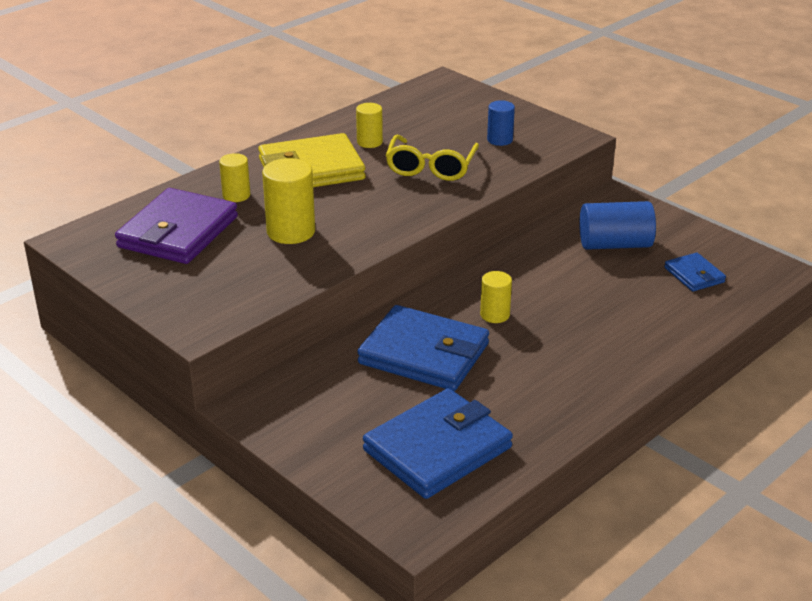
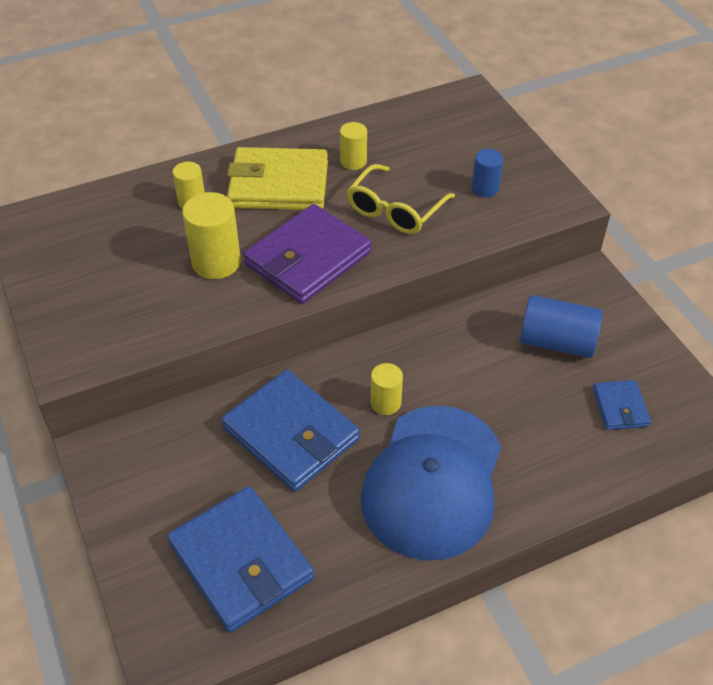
camera: 20 degrees right, 15 degrees up
(178, 232) = (115, 235): purple wallet -> purple wallet (308, 258)
(437, 449) = (241, 561): blue wallet -> blue wallet turned 75 degrees clockwise
(571, 357) = (433, 481): none -> blue cap

